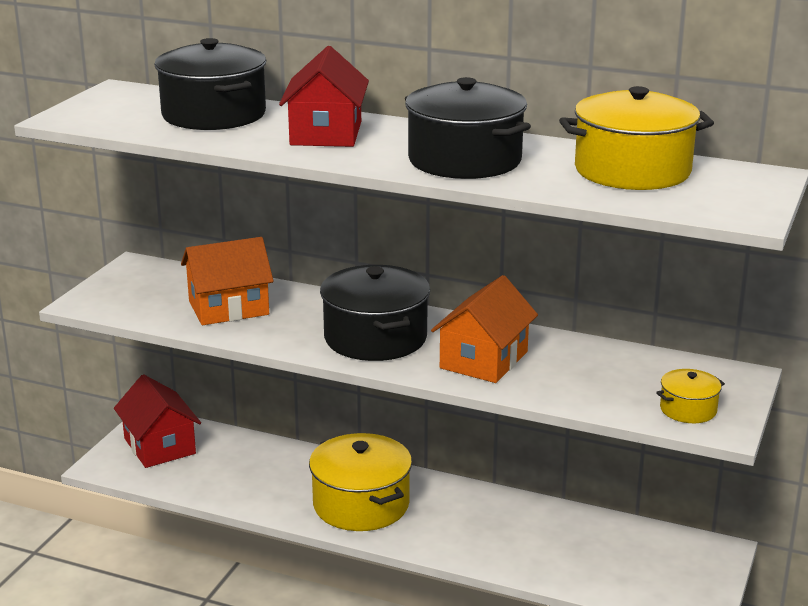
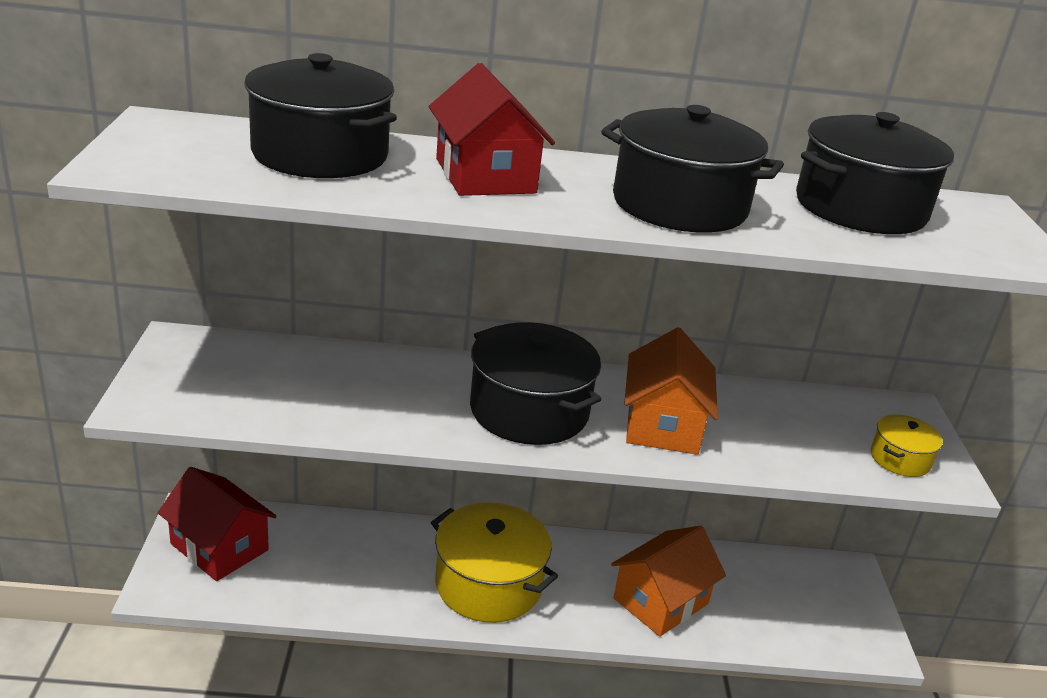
camera: 25 degrees left, 5 degrees up
(228, 308) = (332, 390): orange house -> orange house (661, 601)
(632, 170) = (860, 208): yellow pot -> black pot

